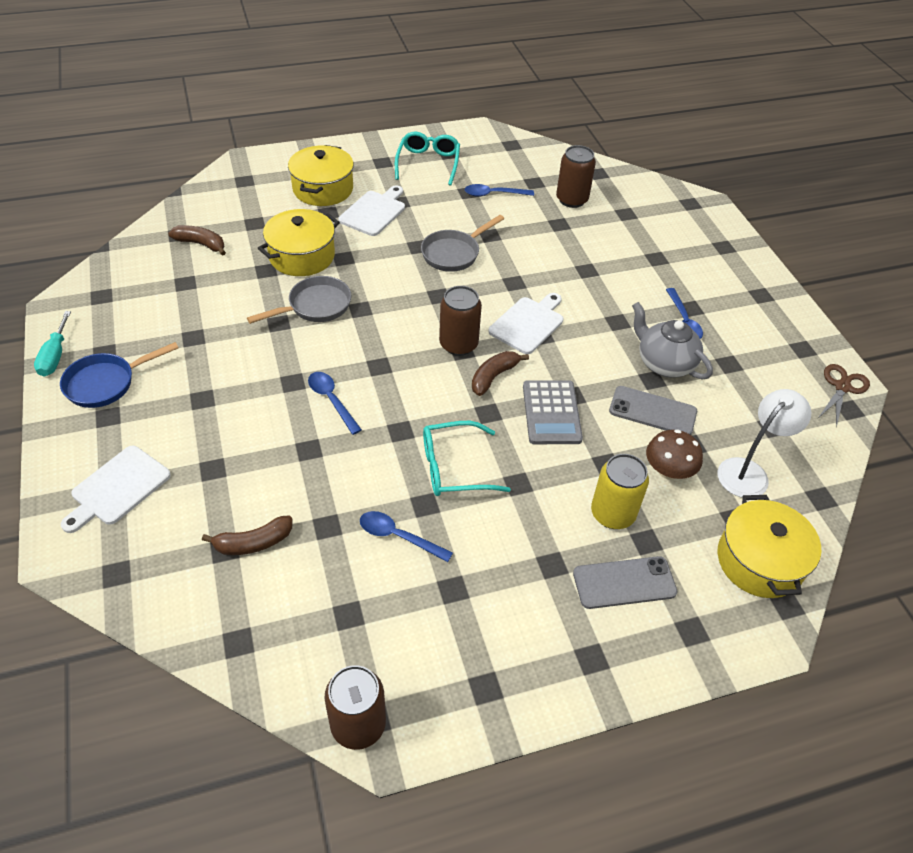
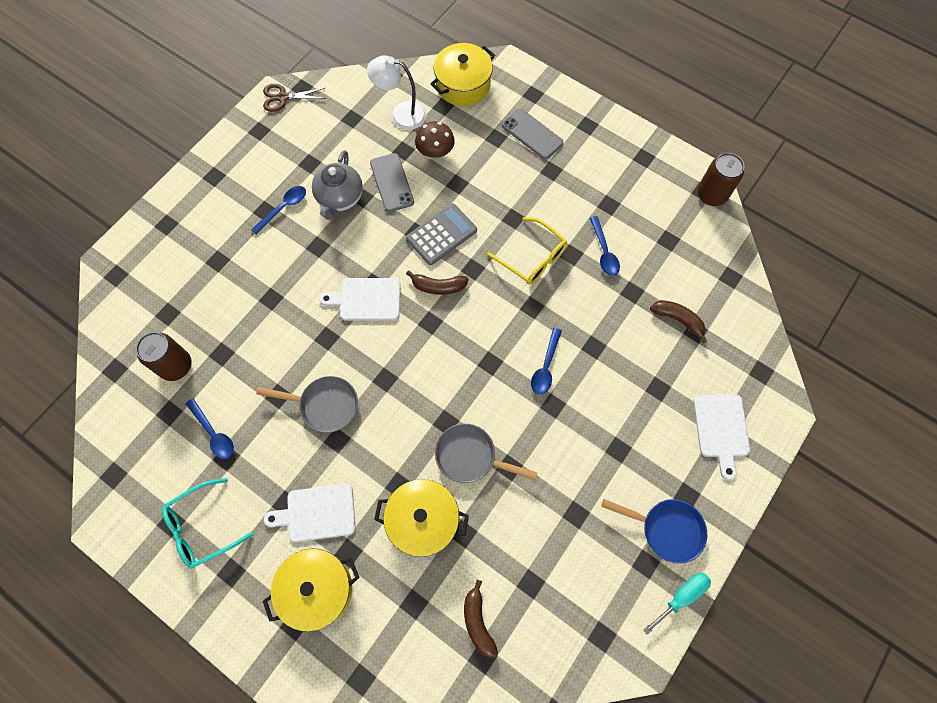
camera: 125 degrees left, 20 degrees up
(118, 488) = (721, 429): white cutting board -> white cutting board turned 90 degrees clockwise
(453, 467) = (532, 258): turquoise glasses -> yellow glasses
(458, 344) = (426, 329): brown can -> none
(612, 514) = (492, 162): yellow can -> none

